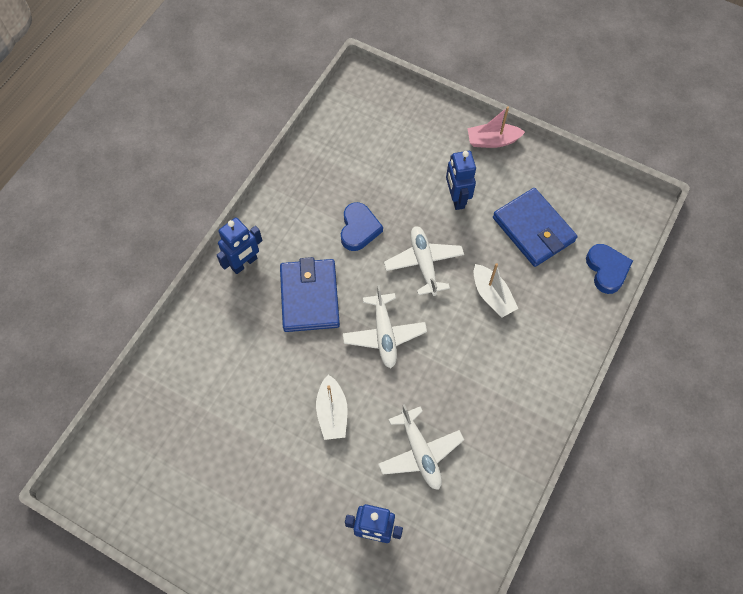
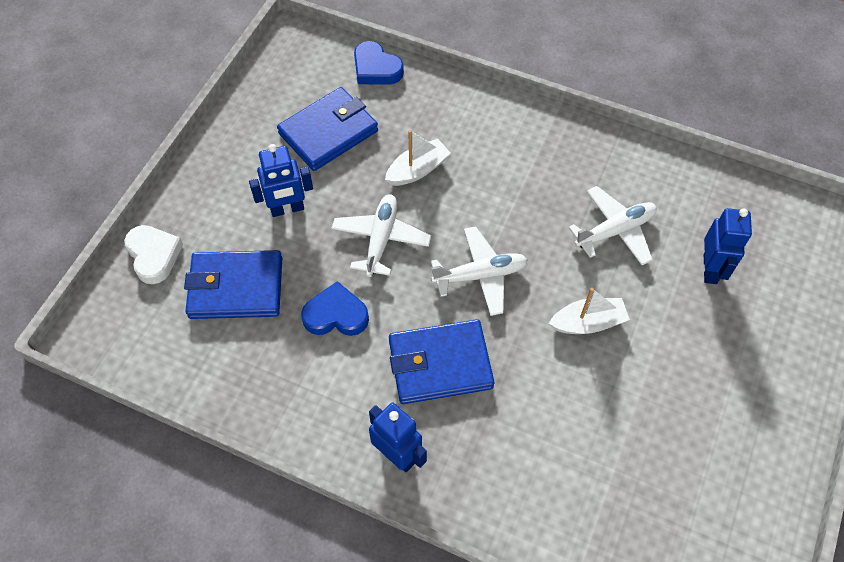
camera: 95 degrees left, 5 degrees down
(388, 165) = (236, 287): none -> blue wallet
(420, 114) = (154, 255): none -> white heart
(424, 263) = (381, 239): white plane -> white plane turned 120 degrees clockwise
(492, 141) = (202, 174): pink boat -> none
(607, 270) = (376, 68): blue heart -> blue heart turned 120 degrees counterclockwise

